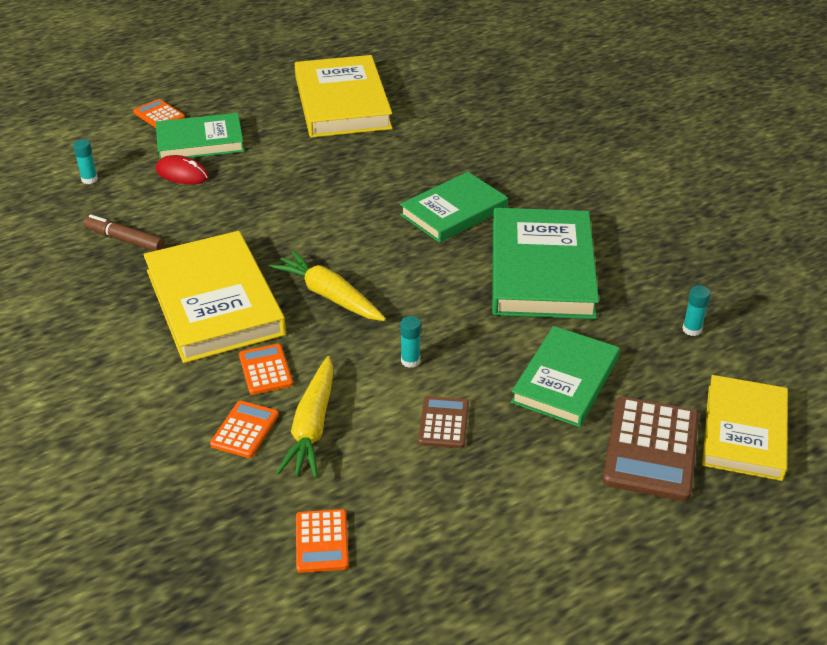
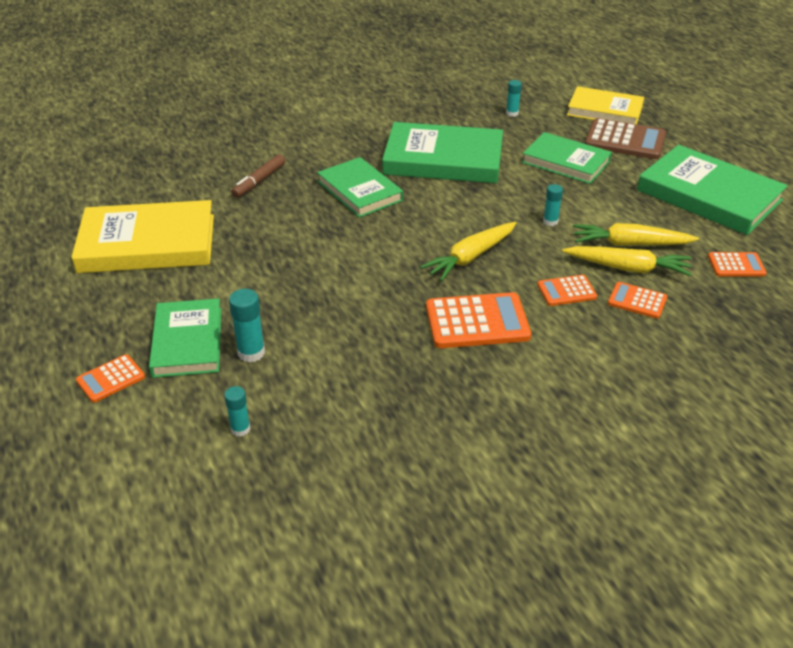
camera: 85 degrees left, 0 degrees up
(125, 240) = (369, 389): brown marker -> brown marker (259, 181)
(182, 174) = (251, 353): red mouse -> turquoise glue stick
(214, 302) = (477, 322): yellow book -> orange calculator
(365, 432) = (630, 244): none -> yellow carrot
(443, 423) = (614, 211): brown calculator -> none
(505, 535) = (708, 195): none -> green book

